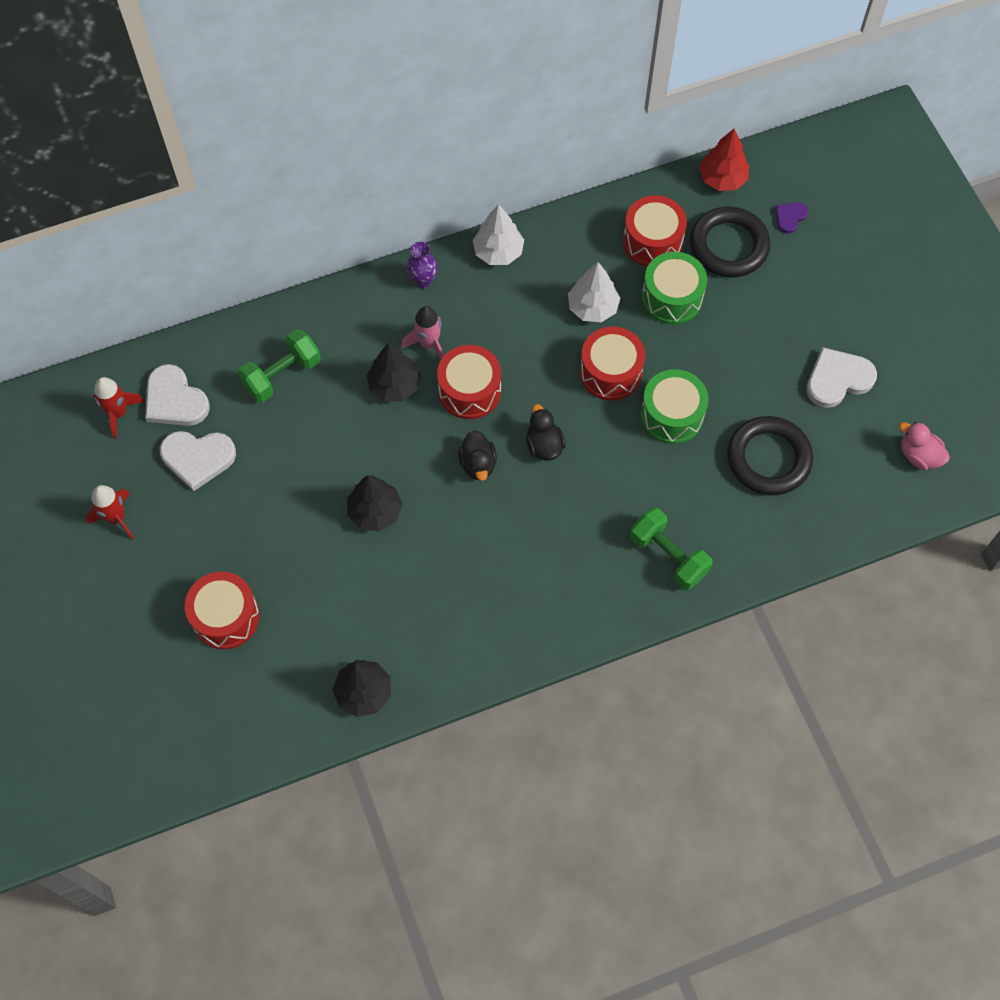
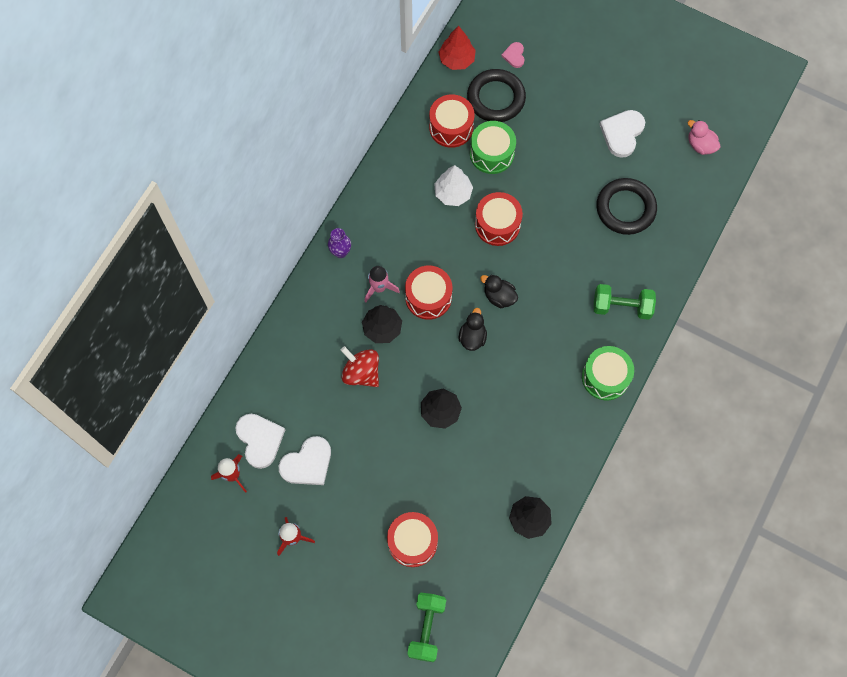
camera: 40 degrees left, 5 degrees up
(175, 400) = (260, 440): white heart -> white heart turned 120 degrees counterclockwise
(282, 375) = (310, 374): green dumbbell -> green dumbbell (426, 628)
(332, 412) = (361, 373): none -> red spinning top
(478, 464) = (472, 337): black duck -> black duck turned 120 degrees counterclockwise
(498, 252) = (368, 200): white tree -> none
(672, 415) = (552, 224): green drum -> green drum (605, 377)
(789, 217) = (514, 55): purple heart -> pink heart
(919, 456) = (700, 145): pink duck -> pink duck turned 45 degrees clockwise

